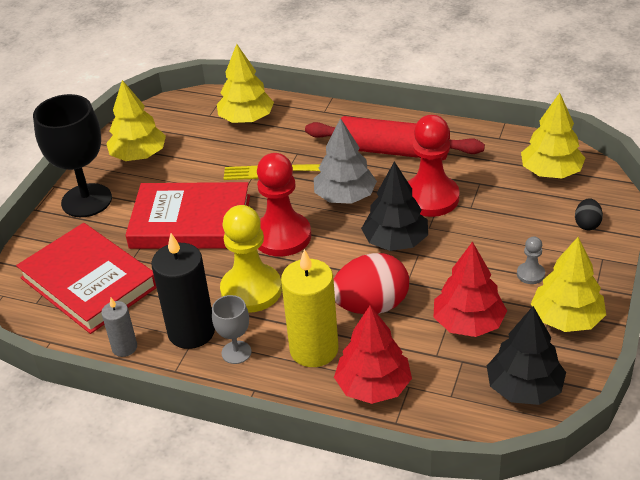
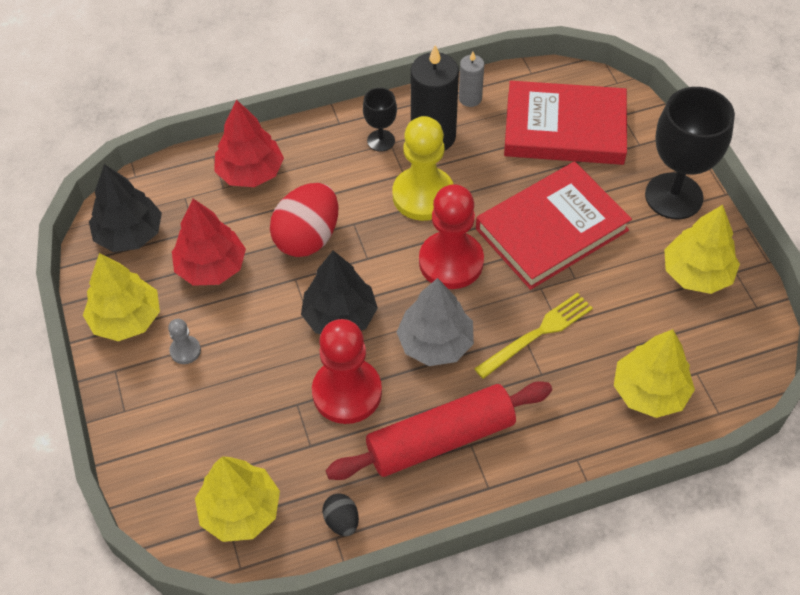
camera: 140 degrees right, 15 degrees up
(236, 352) = (381, 140): grey goblet -> black goblet
(314, 349) = (322, 175): yellow candle -> none
(587, 224) = (160, 449): black egg -> black egg (342, 521)

